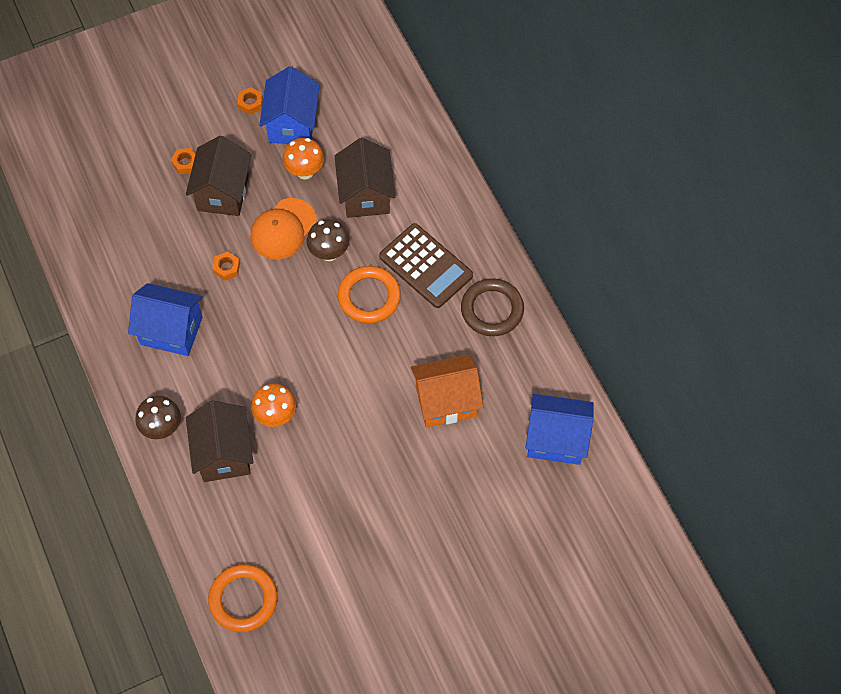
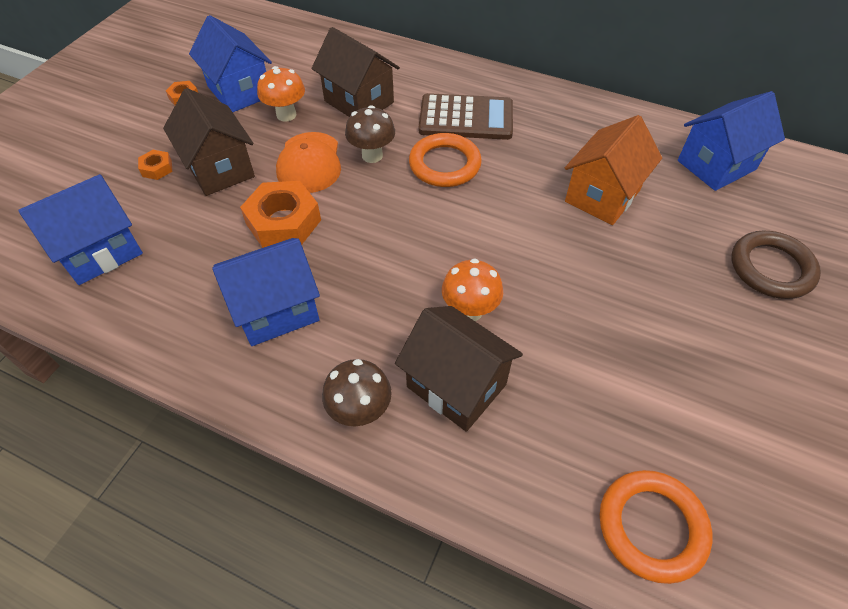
camera: 40 degrees left, 10 degrees down
(107, 212) = (101, 252): none -> blue house
(226, 268) = (283, 222): orange nut -> orange nut, size x2.09
(492, 310) = (553, 115): brown ring -> brown ring (771, 268)

